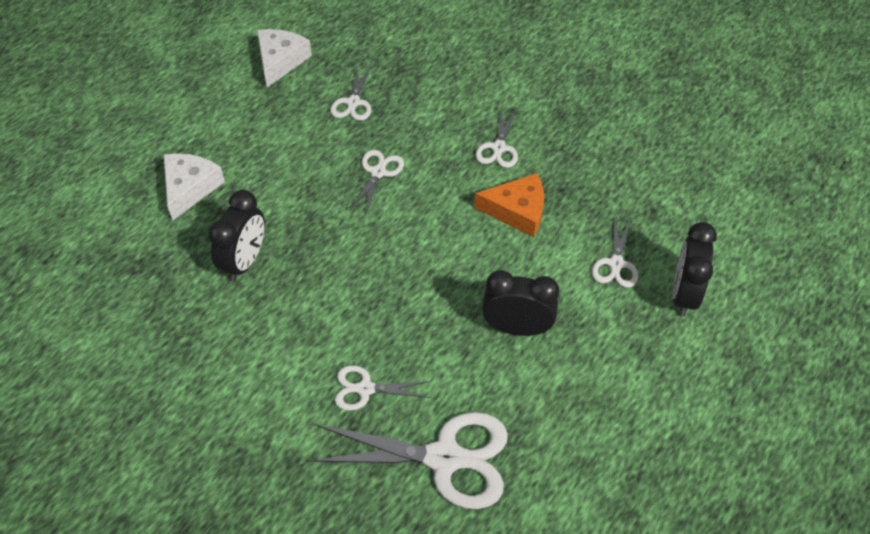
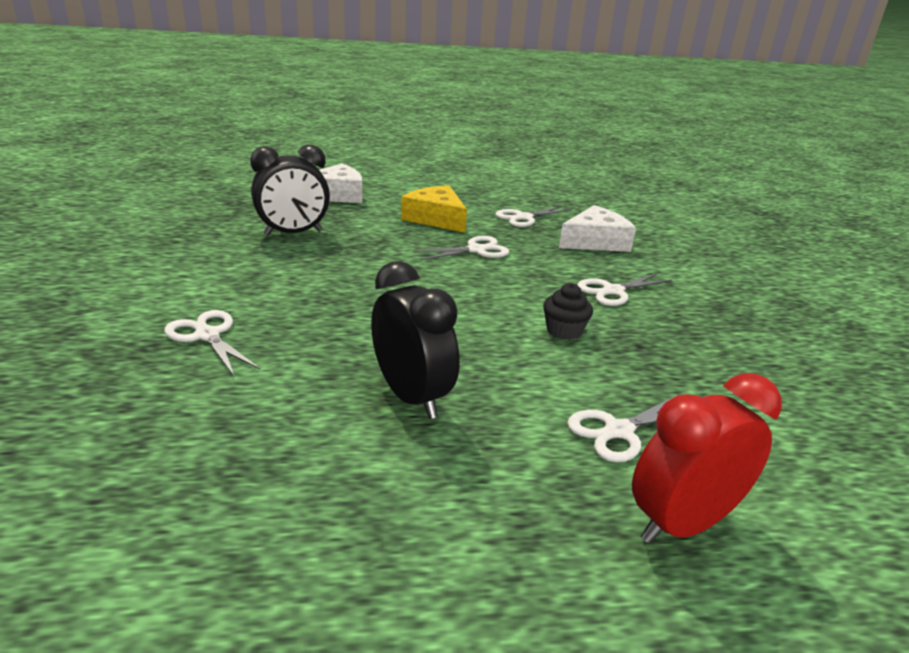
camera: 45 degrees right, 25 degrees down
(280, 61) = (506, 185): white cheese -> white cheese (595, 241)
(302, 156) = (436, 218): none -> yellow cheese
(444, 458) = (147, 426): white scissors -> none
(517, 211) = (564, 330): orange cheese -> black cupcake
(684, 294) = (682, 523): black clock -> red clock

